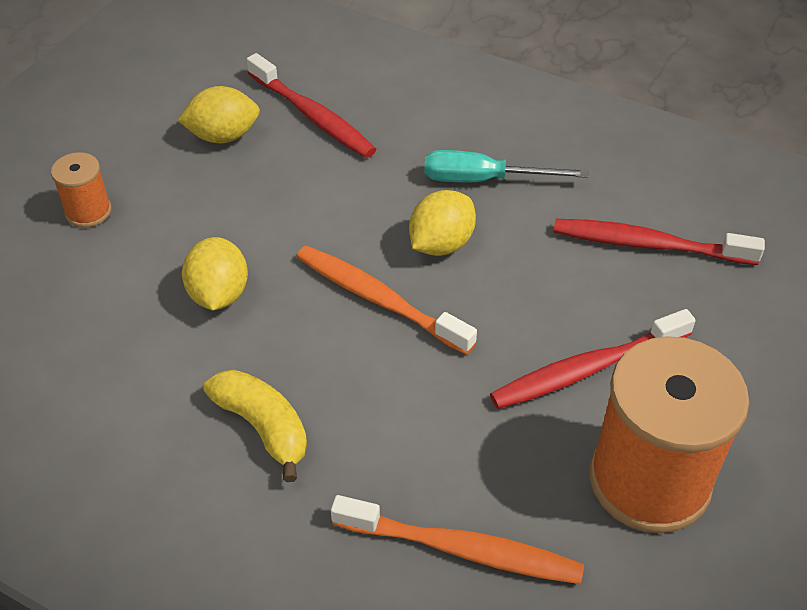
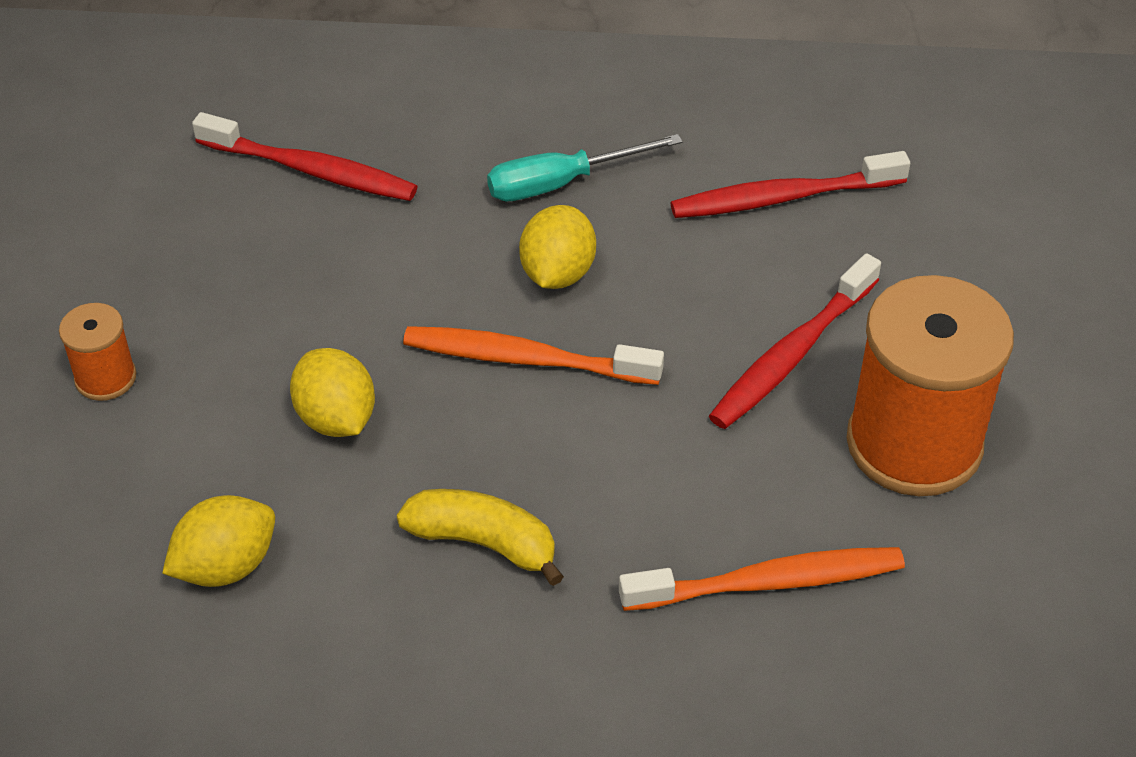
camera: 25 degrees left, 0 degrees up
(223, 136) = (215, 230): yellow lemon -> yellow lemon (226, 566)

